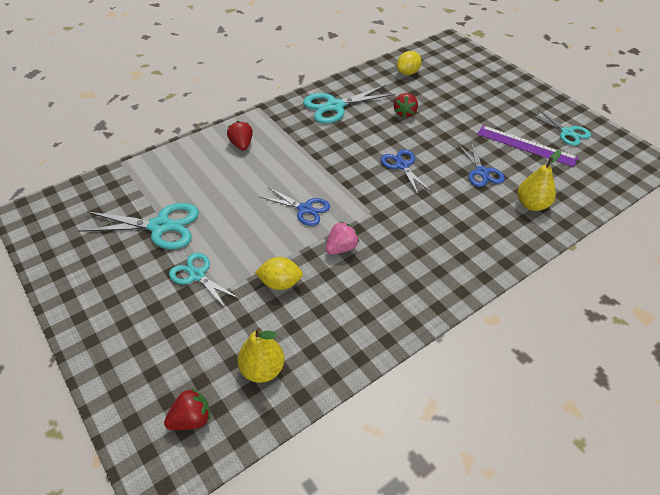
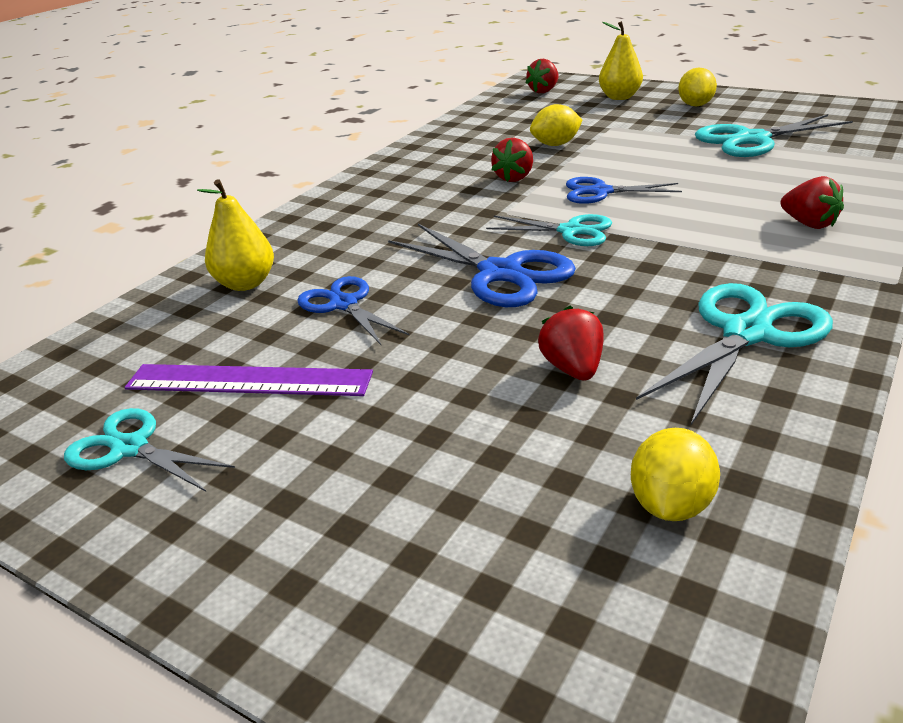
camera: 160 degrees right, 15 degrees down
(120, 300) = (695, 105): none -> yellow lemon
(197, 275) = (649, 129): turquoise scissors -> turquoise scissors (571, 231)
(262, 369) = (514, 113): yellow pear -> yellow pear (619, 97)
(341, 248) = (514, 178): pink strawberry -> red strawberry
(402, 165) = (501, 273): blue scissors -> blue scissors, size x1.56

